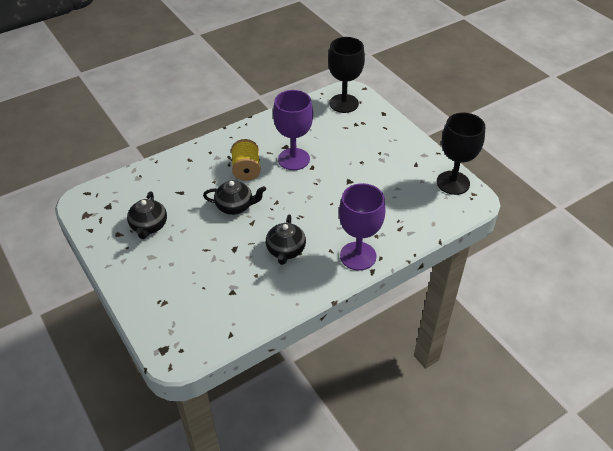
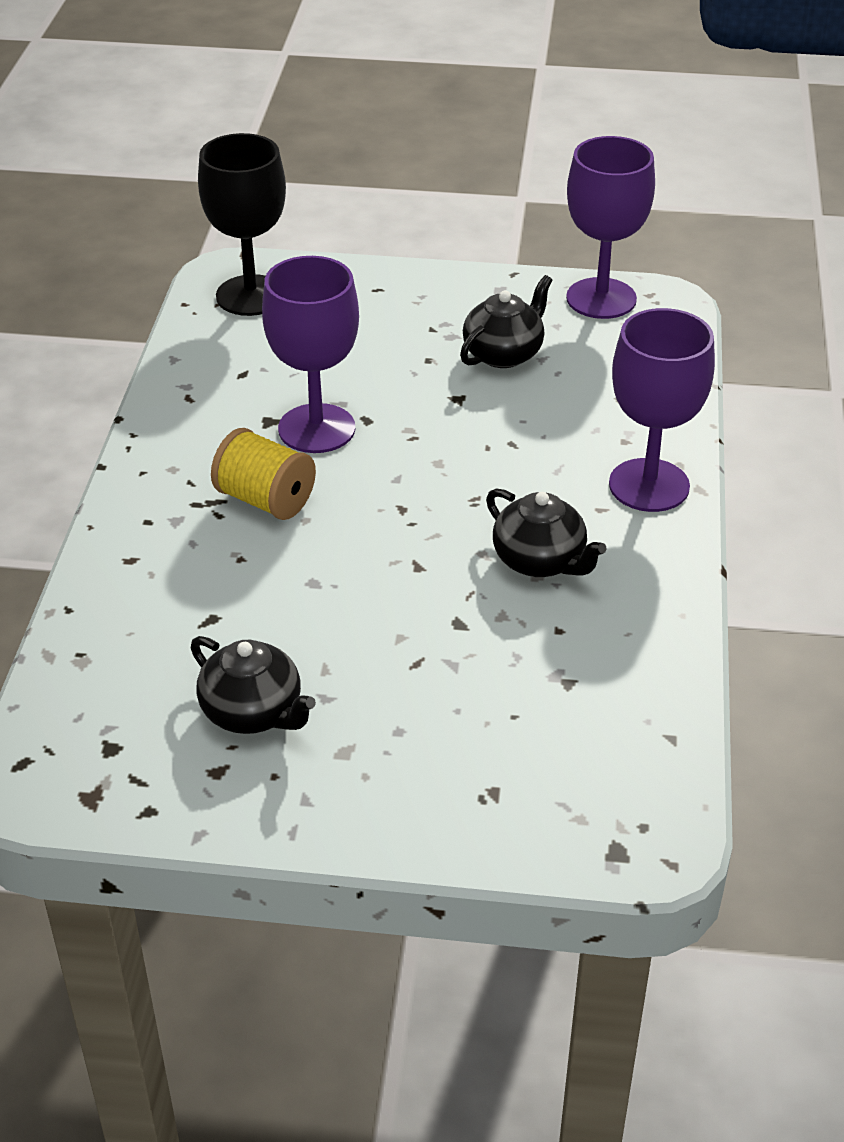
camera: 50 degrees left, 5 degrees down
(235, 206) = (348, 565): black teapot -> black teapot (504, 354)
(453, 183) = (601, 299): black goblet -> purple goblet

